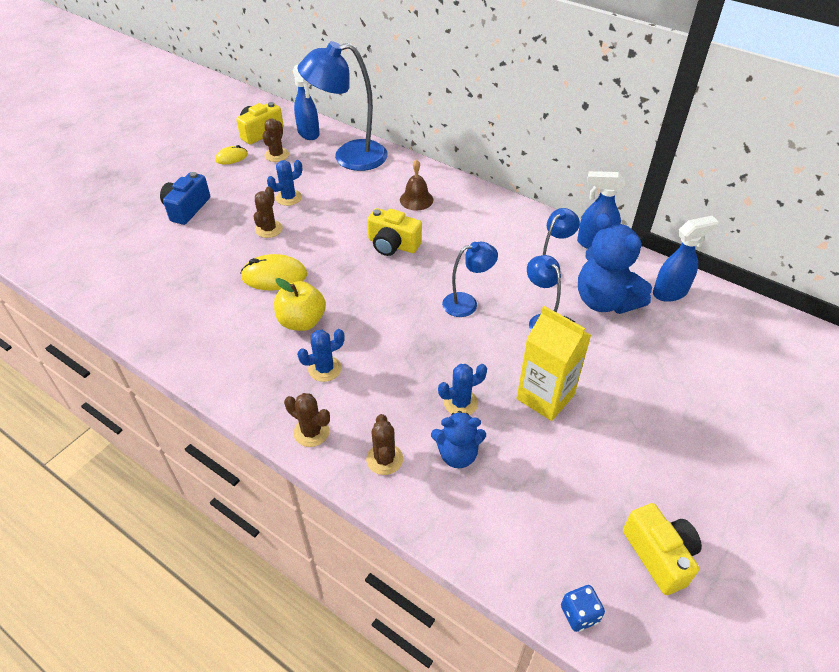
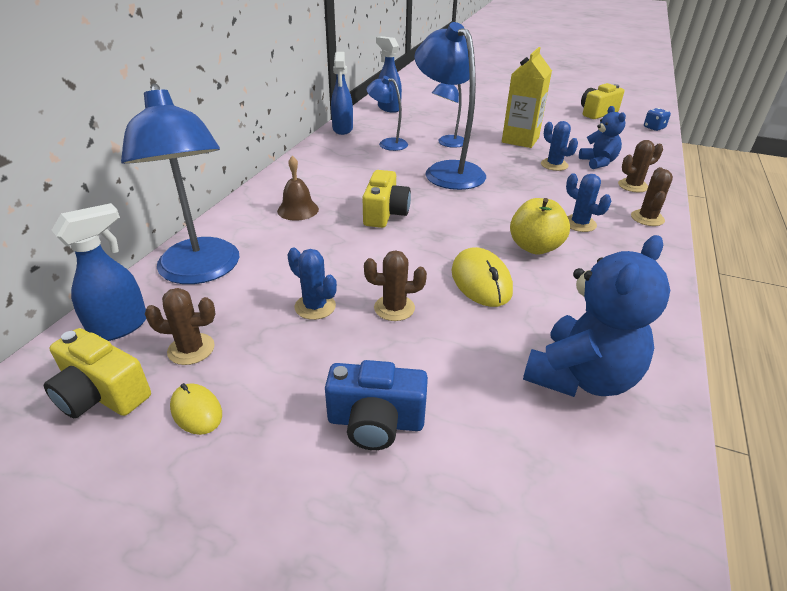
camera: 105 degrees left, 10 degrees down
(467, 303) = (447, 171): blue lamp -> blue lamp, size x1.88
(605, 301) = (410, 125): blue teddy bear -> blue teddy bear (581, 377)

